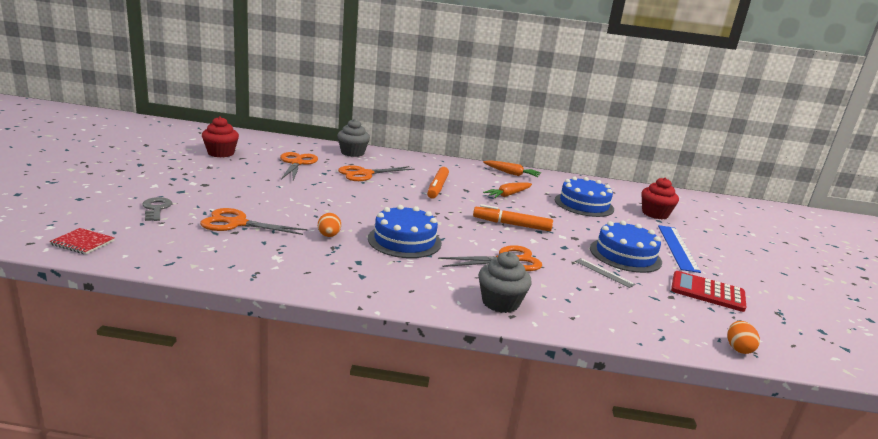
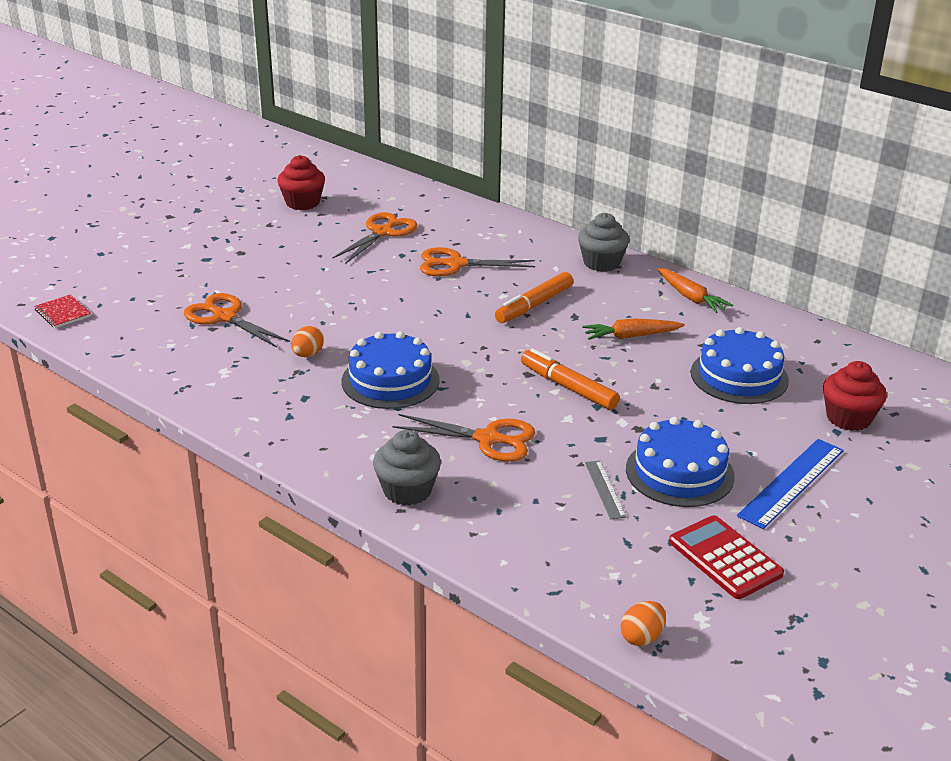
camera: 35 degrees right, 10 degrees up
(156, 208) = (161, 280): grey key -> none
(352, 153) = (479, 223): grey cupcake -> grey cupcake (601, 263)

